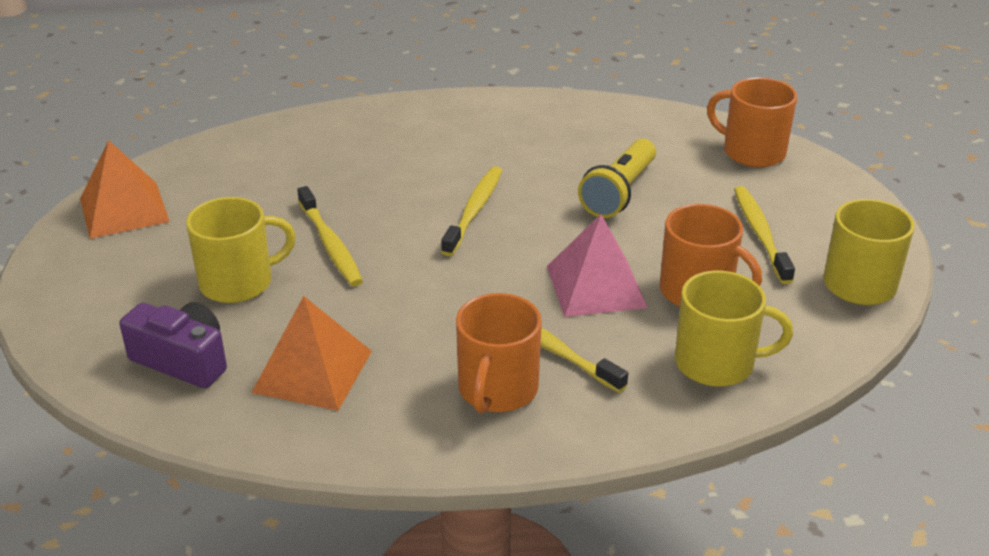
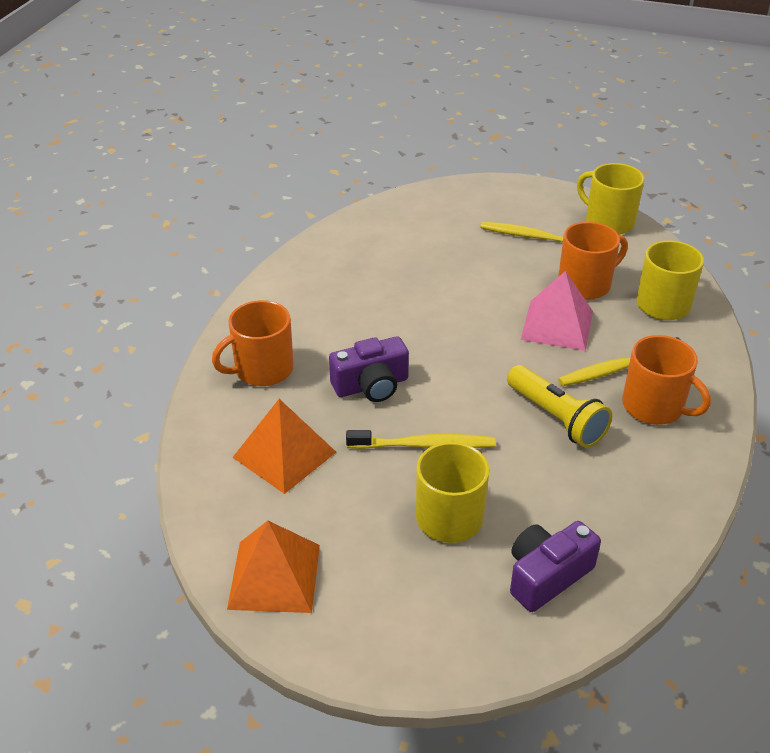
camera: 65 degrees left, 5 degrees up
(313, 371) = (595, 497): orange pyramid -> orange pyramid (284, 454)
(399, 193) = (371, 385): none -> purple camera
(474, 210) = (424, 352): yellow toothbrush -> none
(619, 193) = (447, 276): yellow flashlight -> yellow flashlight (557, 418)
(752, 152) = (434, 204): orange mug -> orange mug (262, 369)

